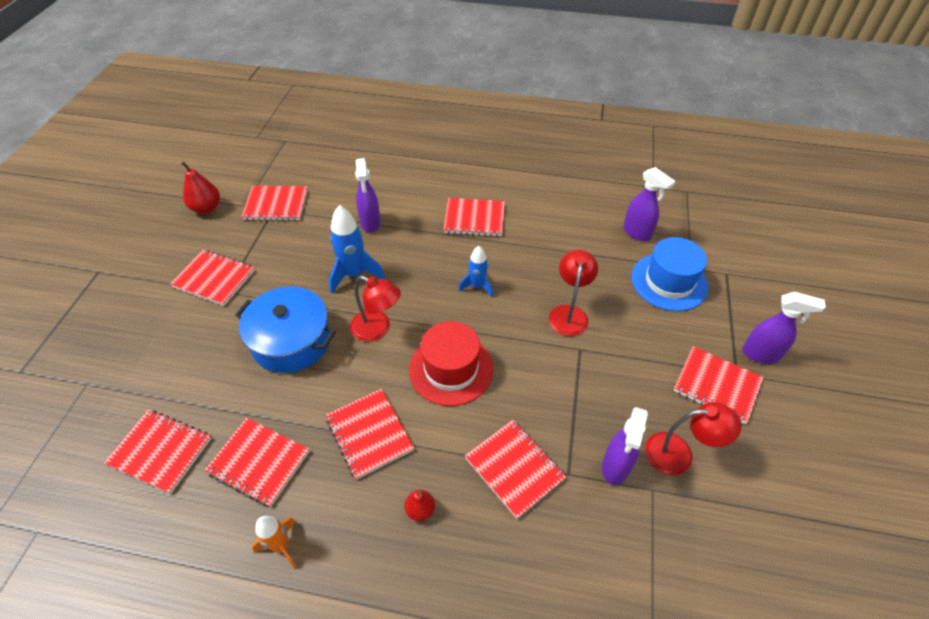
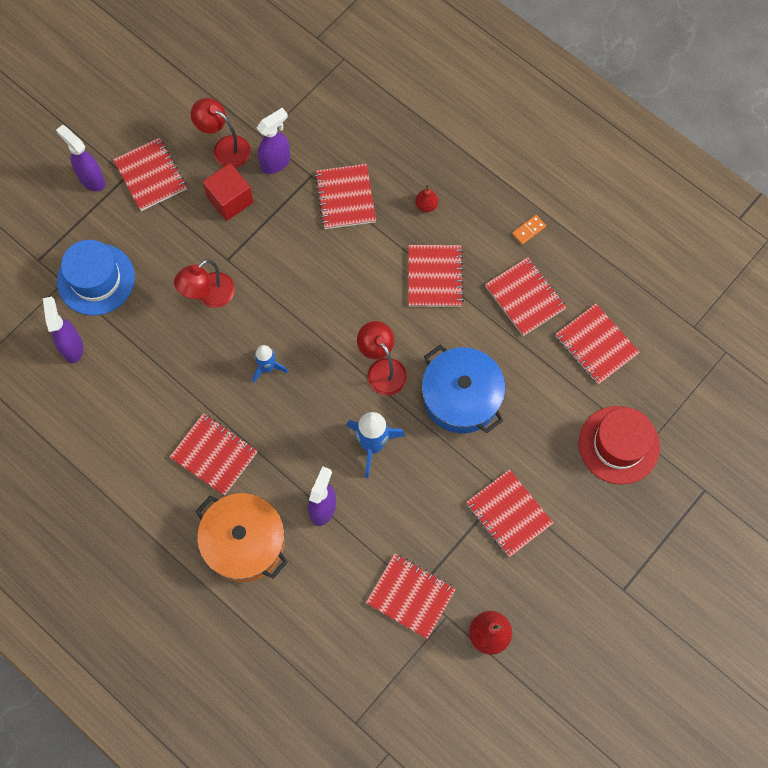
camera: 150 degrees left, 20 degrees up
(281, 546) = (528, 230): orange rocket -> orange domino
(415, 186) = (244, 542): none -> orange pot
(451, 369) = (342, 298): red hat -> red hat (619, 445)
(625, 403) = (230, 200): none -> red cube

